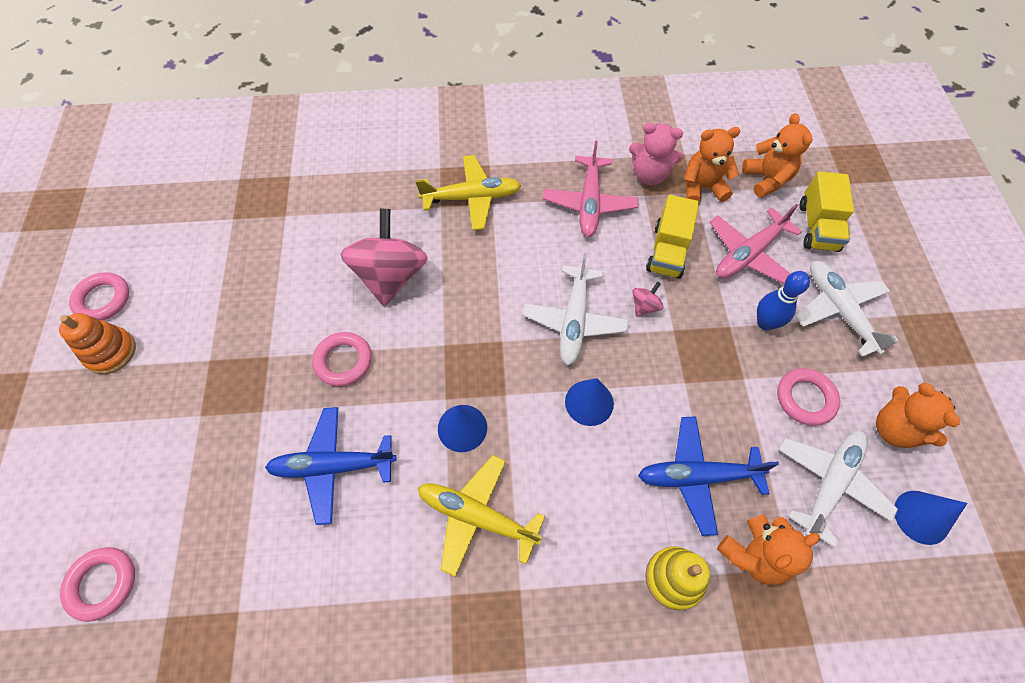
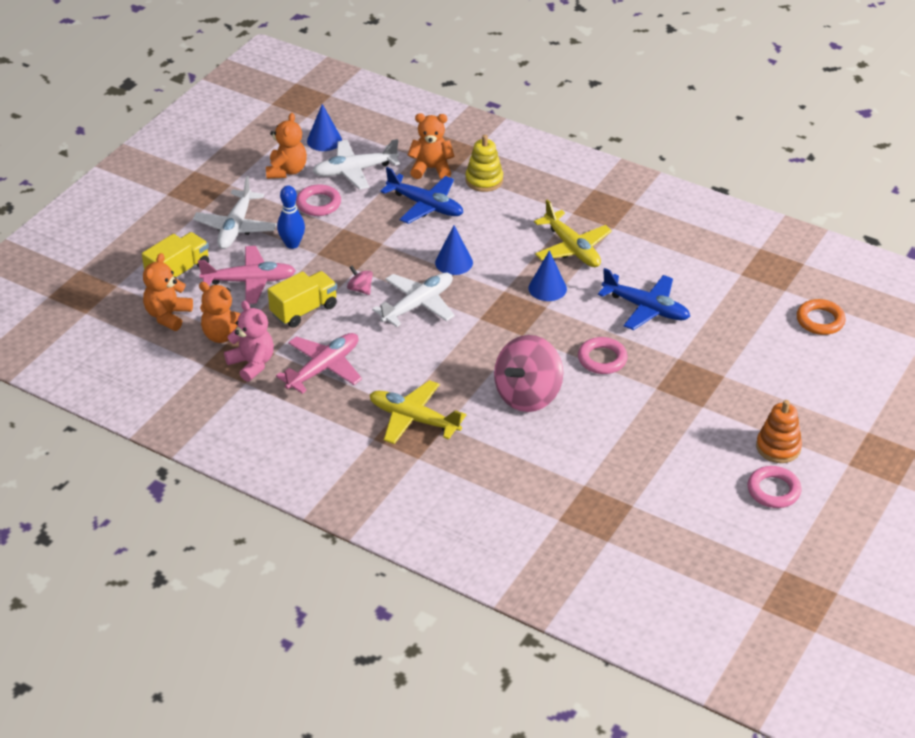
camera: 145 degrees left, 20 degrees down
(102, 584) = (820, 320): pink ring -> orange ring
(644, 306) = (360, 289): pink spinning top -> pink spinning top turned 60 degrees clockwise

